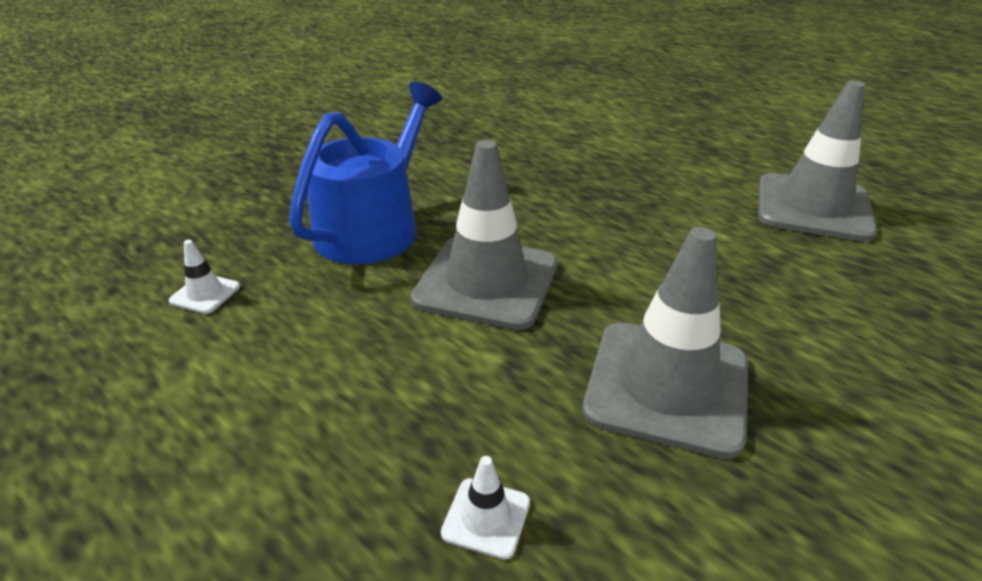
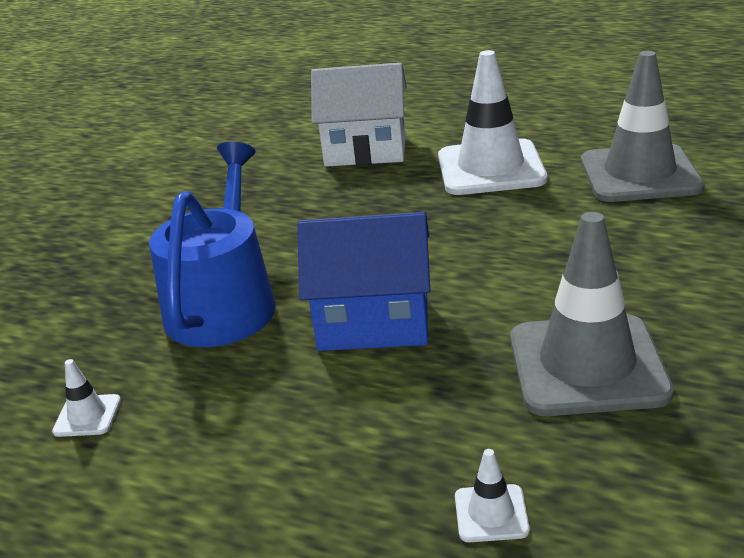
camera: 15 degrees left, 5 degrees down
(486, 282) = (373, 324): grey traffic cone -> blue house
(568, 127) = (365, 151): none -> white house
(670, 168) = (490, 168): none -> white traffic cone

